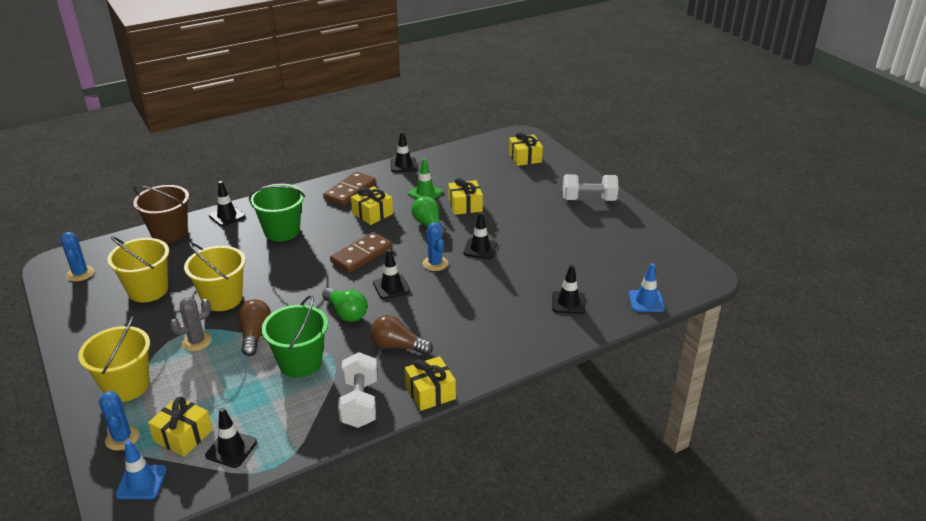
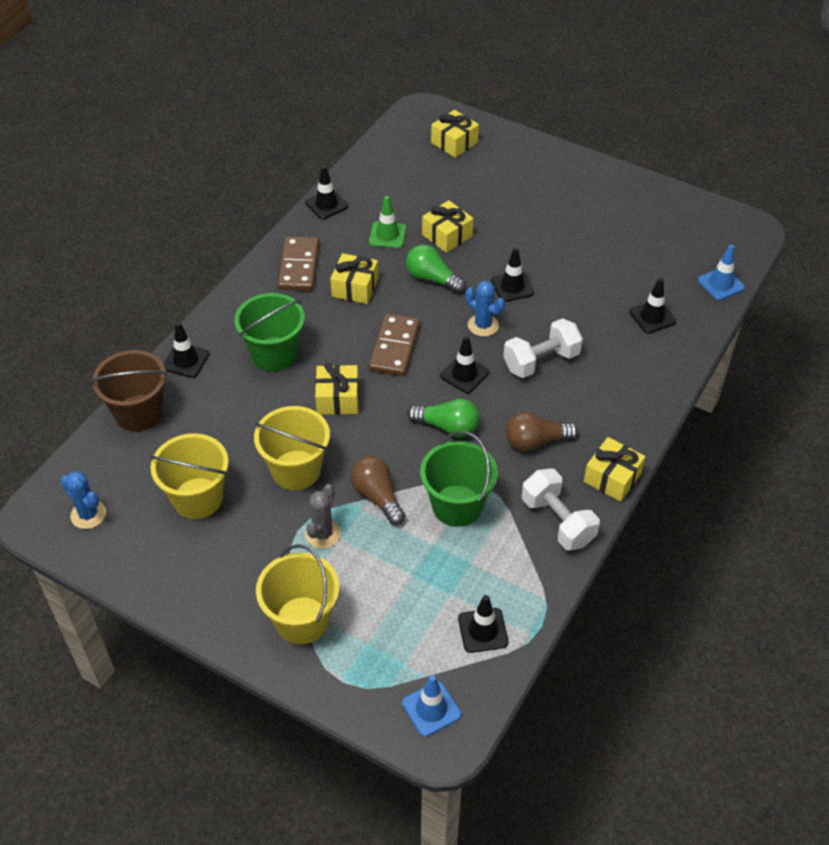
camera: 30 degrees left, 15 degrees up
(122, 438) = (361, 676): blue cactus -> none
(183, 435) = (421, 642): yellow gift -> yellow gift (338, 398)
(588, 199) = (568, 176): white dumbbell -> white dumbbell (541, 361)

